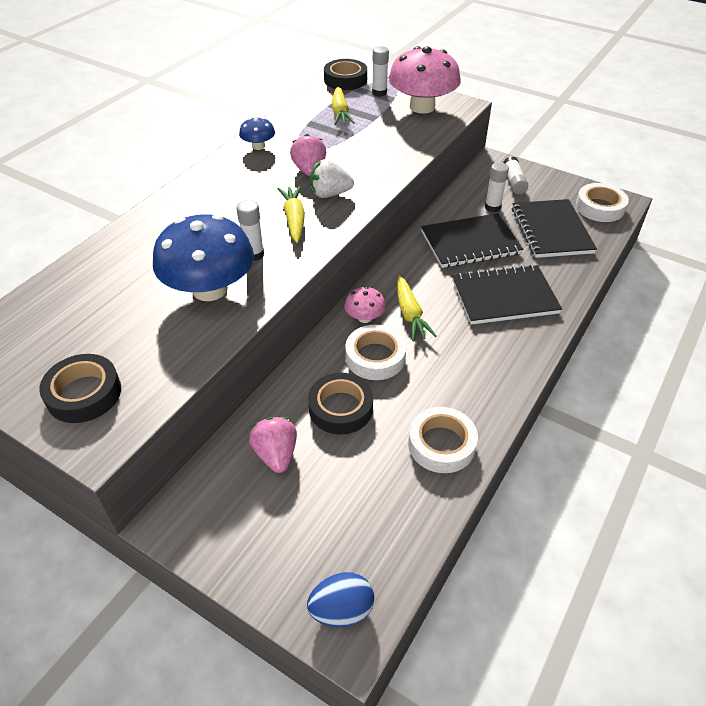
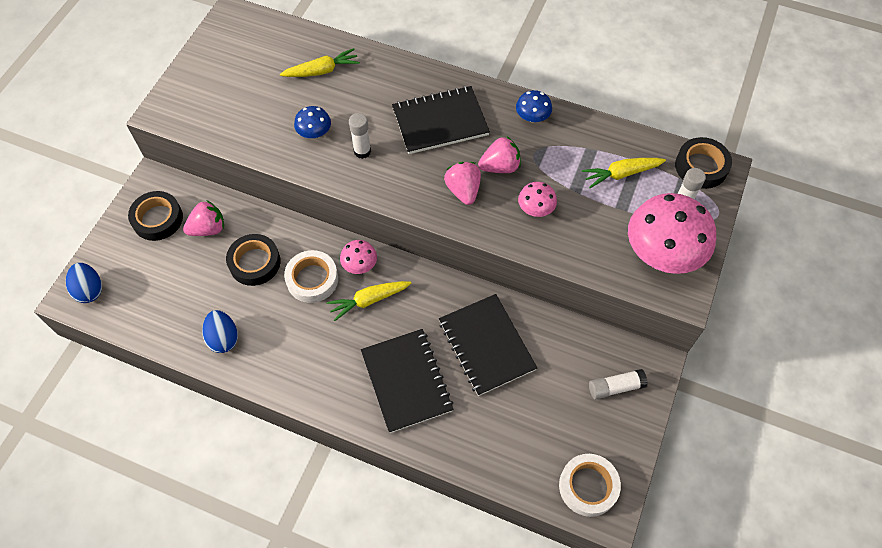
camera: 80 degrees right, 15 degrees up
(84, 393) = (202, 92): black tape -> black tape (157, 219)
(210, 289) = (314, 132): blue mushroom -> blue mushroom, size x0.47
(294, 219) = (417, 170): yellow carrot -> yellow carrot (322, 71)
(329, 194) = (463, 190): white strawberry -> pink strawberry
(363, 157) = (535, 208): none -> pink mushroom
(441, 444) = (223, 338): white tape -> blue egg
(492, 207) = (556, 365): white glue stick -> none
(551, 230) = (528, 429): black notebook -> black notebook (440, 122)

